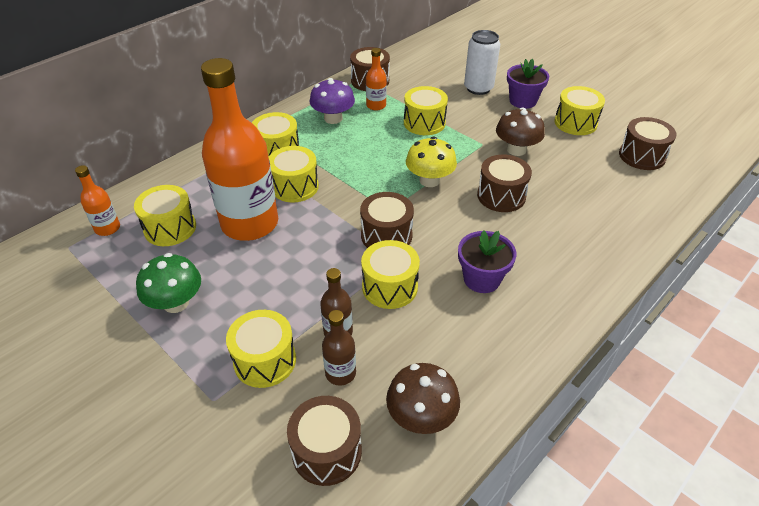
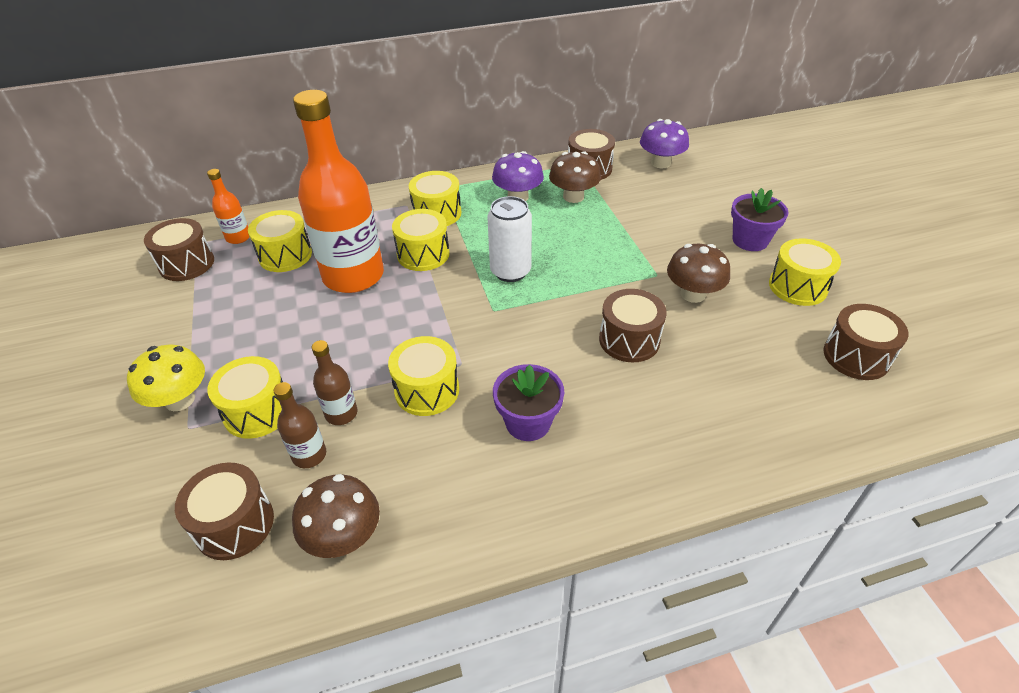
camera: 30 degrees right, 0 degrees up
(176, 303) = (233, 325): green mushroom -> none
(376, 106) = (573, 196): orange bottle -> brown mushroom
(386, 235) = (468, 336): brown drum -> brown drum (186, 264)
(419, 62) = (660, 163): none -> purple mushroom
(424, 123) = (610, 230): yellow drum -> none
(429, 180) = (563, 294): yellow mushroom -> yellow mushroom (180, 400)
(478, 88) = (706, 210): white can -> white can (510, 271)

